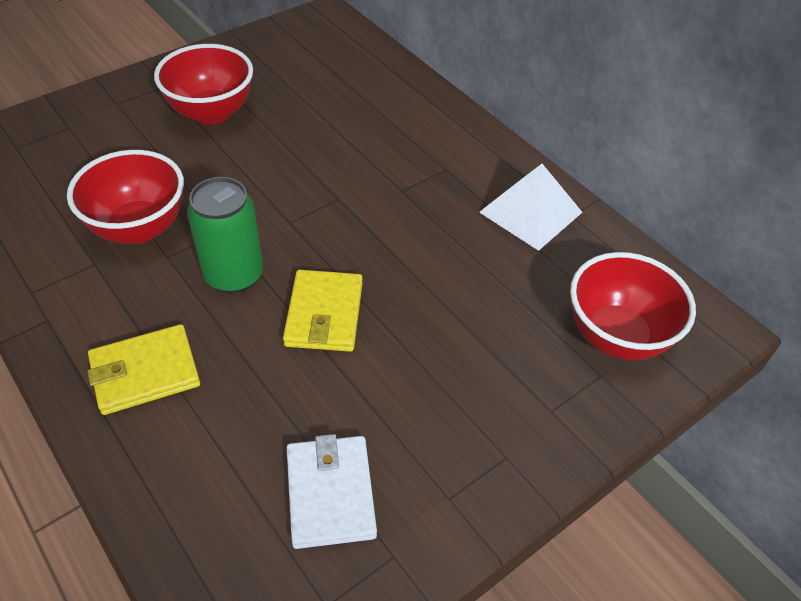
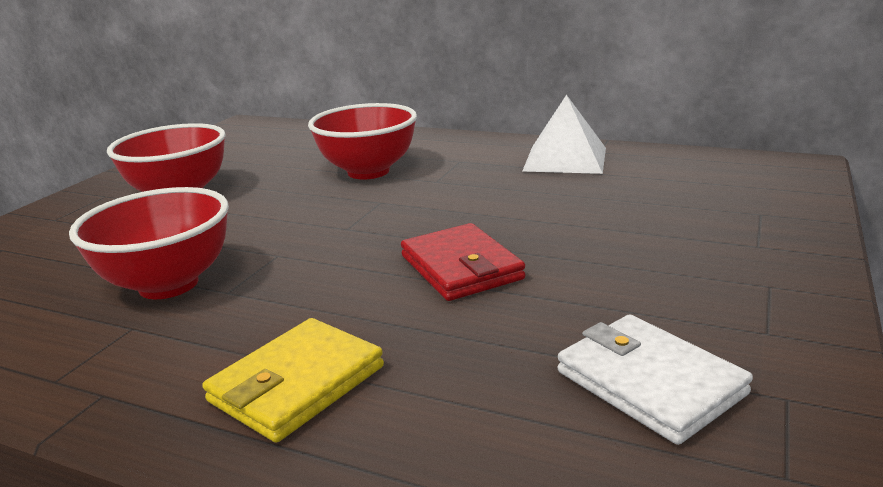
camera: 25 degrees left, 25 degrees down
(234, 275) = (326, 277): green can -> none
(324, 314) = (461, 267): yellow wallet -> red wallet
(616, 336) = (736, 191): red bowl -> red bowl (368, 172)

